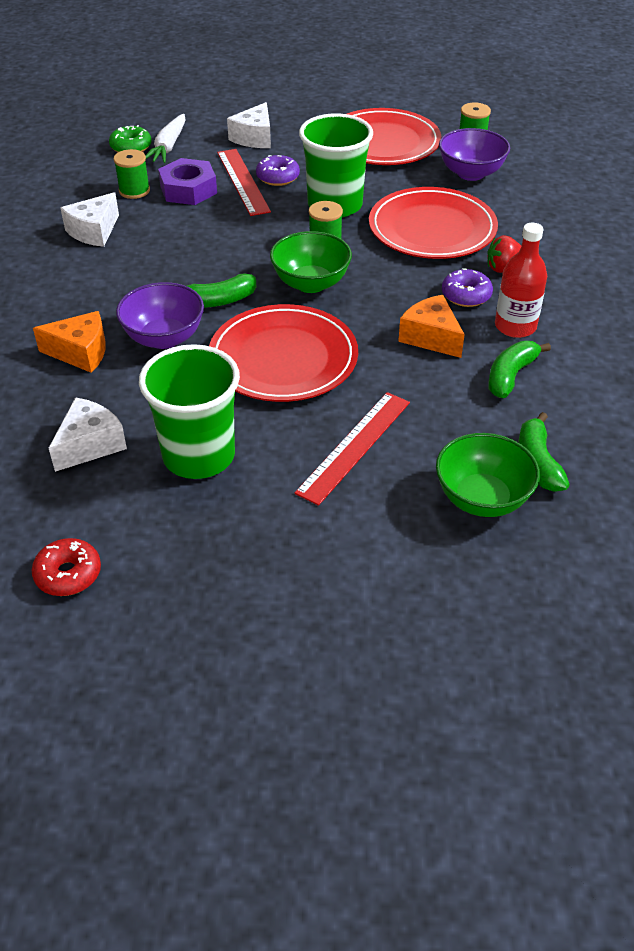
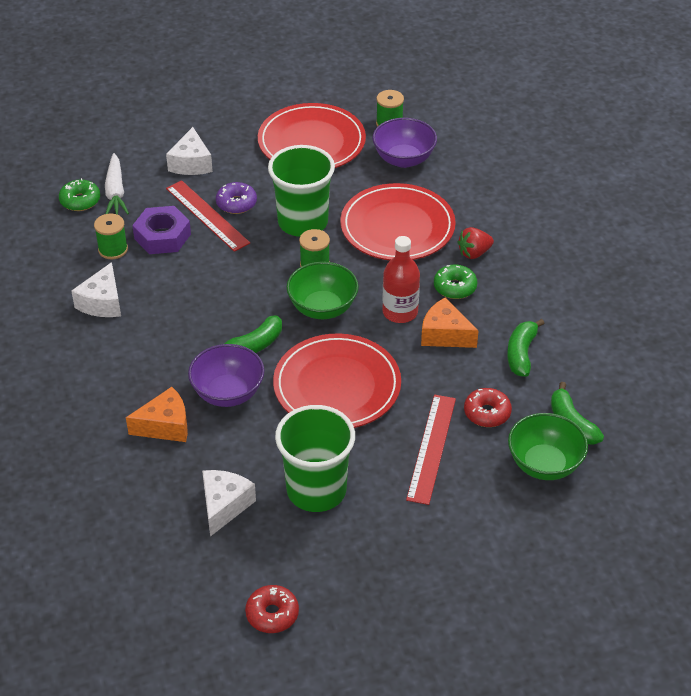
camera: 20 degrees left, 0 degrees up
(439, 426) = (487, 413): none -> red donut
(466, 295) = (455, 287): purple donut -> green donut
(515, 326) = (506, 307): red bottle -> red bottle (400, 312)

